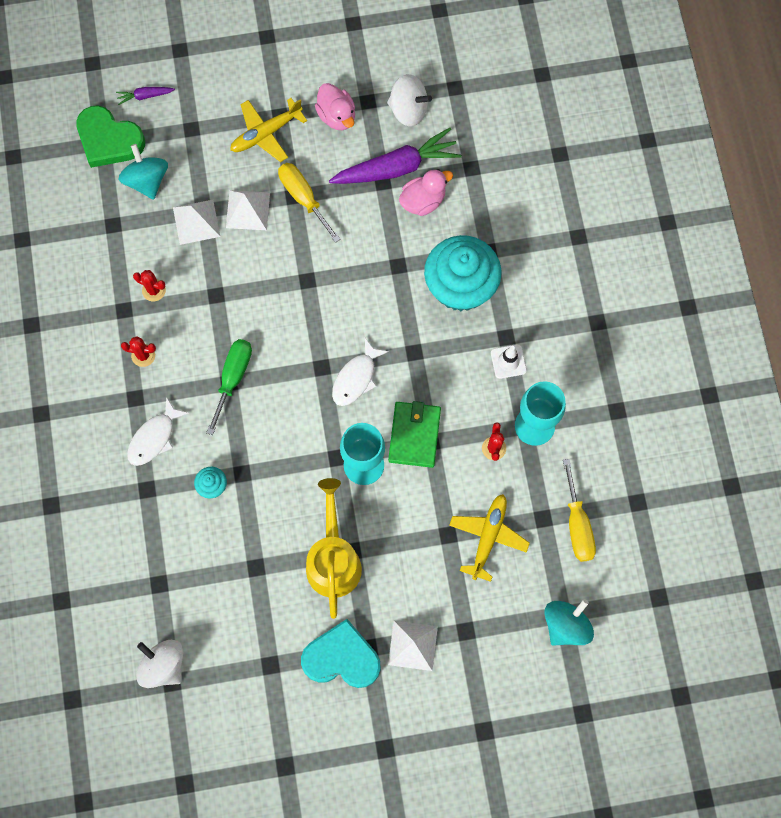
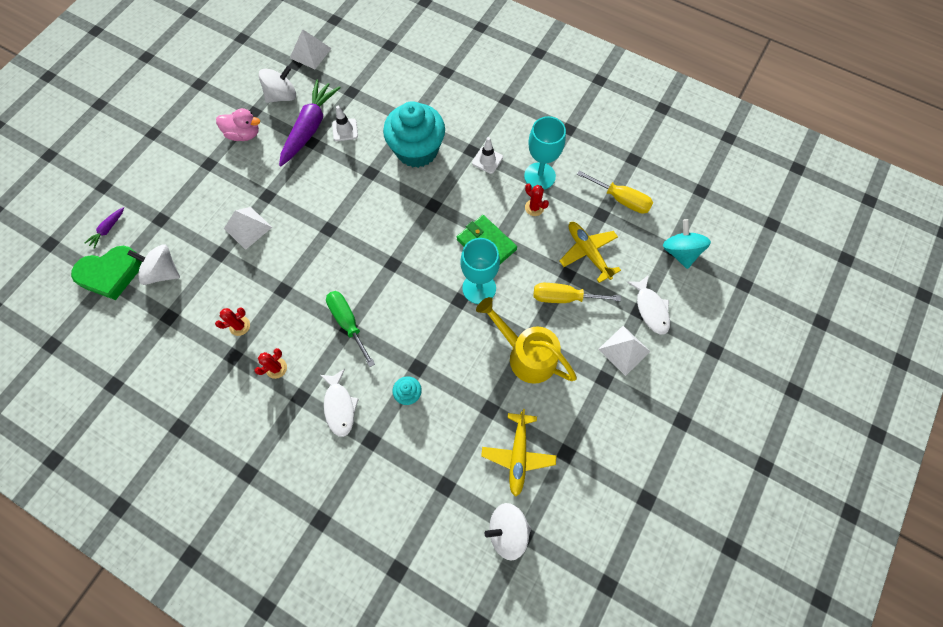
camera: 50 degrees left, 5 degrees down
(147, 180) = (163, 272): turquoise spinning top -> white spinning top
(196, 222) = (222, 263): white pyramid -> white pyramid (310, 53)
(266, 133) = (211, 179): yellow plane -> yellow plane (518, 454)
(303, 198) = (274, 191): yellow screwdriver -> yellow screwdriver (564, 297)
(342, 658) = (598, 401): turquoise heart -> none
(356, 378) = (418, 249): white fish -> white fish (650, 309)
(423, 201) = (345, 130): pink duck -> white traffic cone

